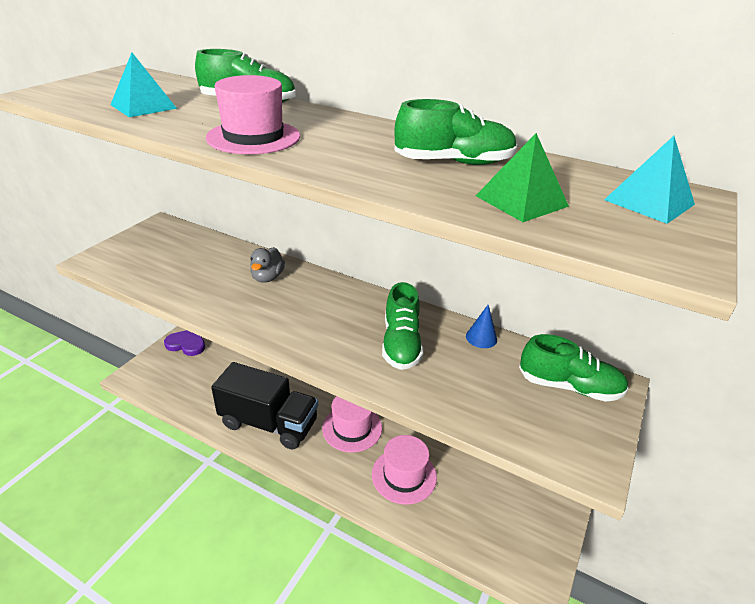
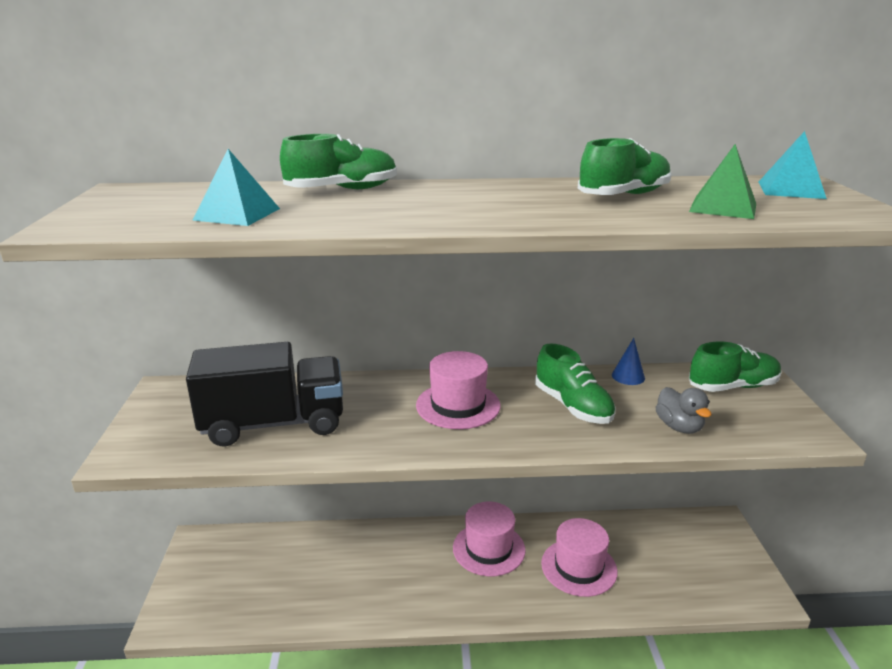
camera: 30 degrees left, 10 degrees down
(187, 344) = (209, 550): purple heart -> none
(253, 137) = (421, 214): pink hat -> pink hat (458, 405)
(267, 277) = (370, 398): grey duck -> grey duck (679, 427)
(269, 423) = (397, 587): black truck -> black truck (274, 424)

